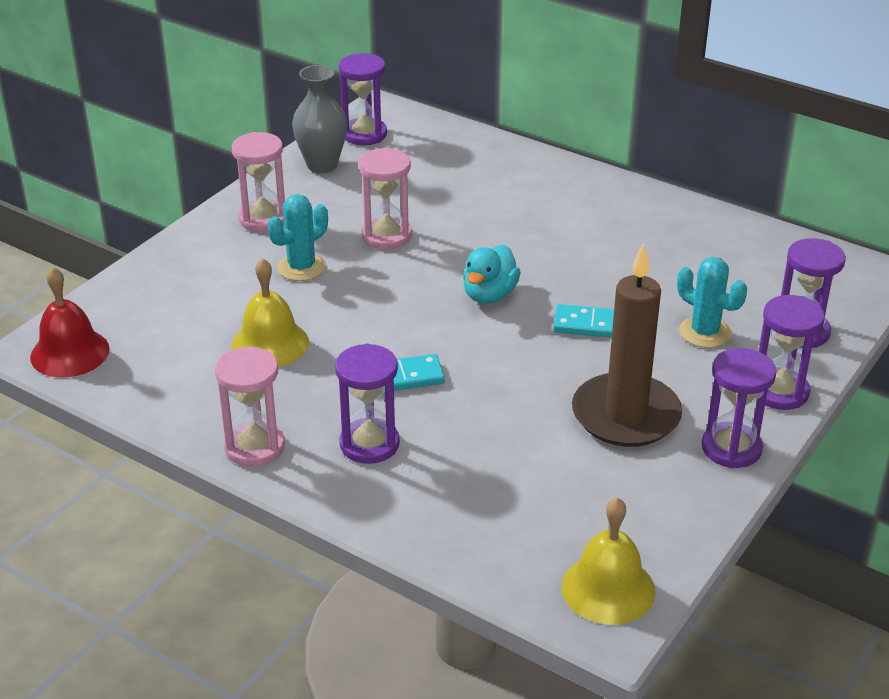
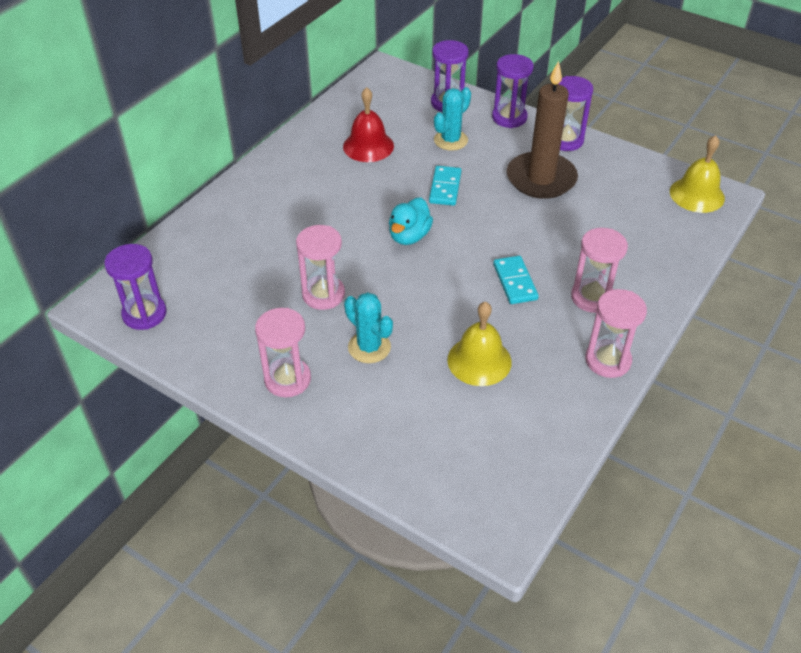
camera: 90 degrees left, 10 degrees up
(70, 353) = (504, 504): red bell -> red bell (368, 146)
(322, 165) = (196, 342): grey vase -> none
(369, 444) = (592, 297): purple hourglass -> pink hourglass
(489, 295) = (409, 236): turquoise duck -> turquoise duck turned 90 degrees clockwise

